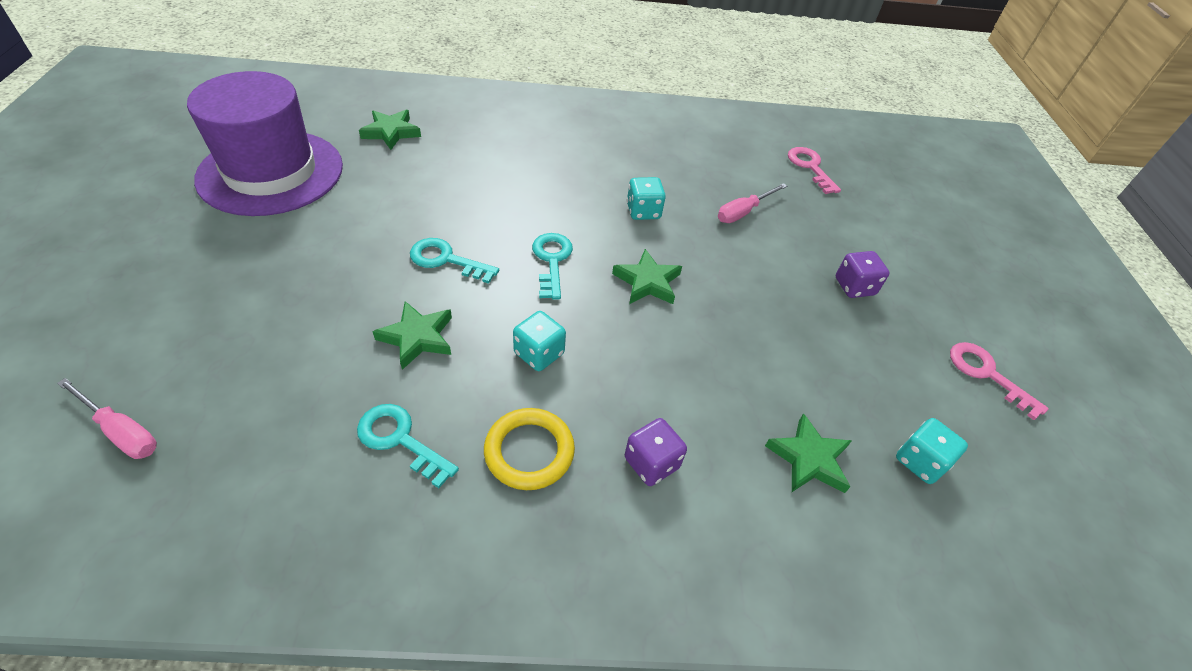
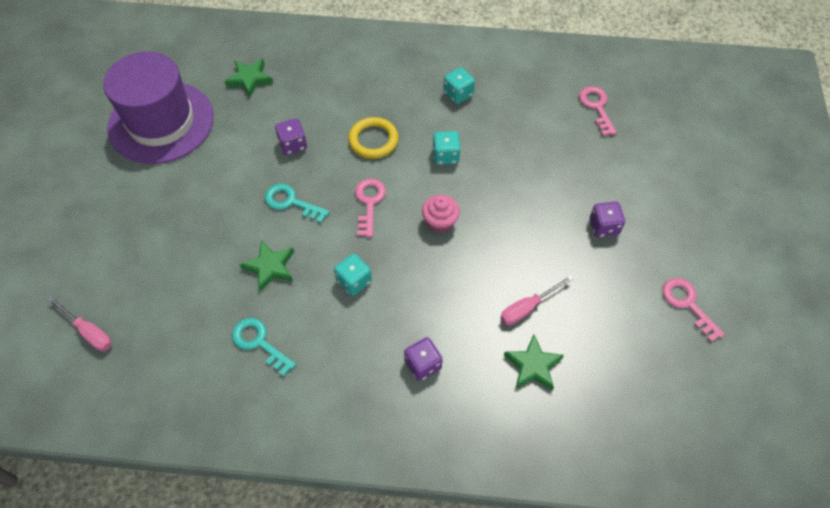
camera: 10 degrees right, 10 degrees up
(447, 198) = (293, 145): none -> purple dice
(529, 451) = (342, 354): yellow ring -> yellow ring (373, 140)
(552, 261) = (369, 203): turquoise key -> pink key
(647, 282) = (440, 222): green star -> pink cupcake
(743, 212) = (528, 155): pink screwdriver -> pink screwdriver (527, 307)
(920, 461) = (613, 370): turquoise dice -> turquoise dice (458, 94)

